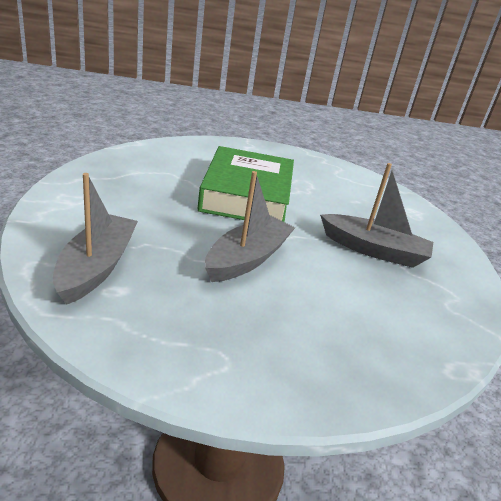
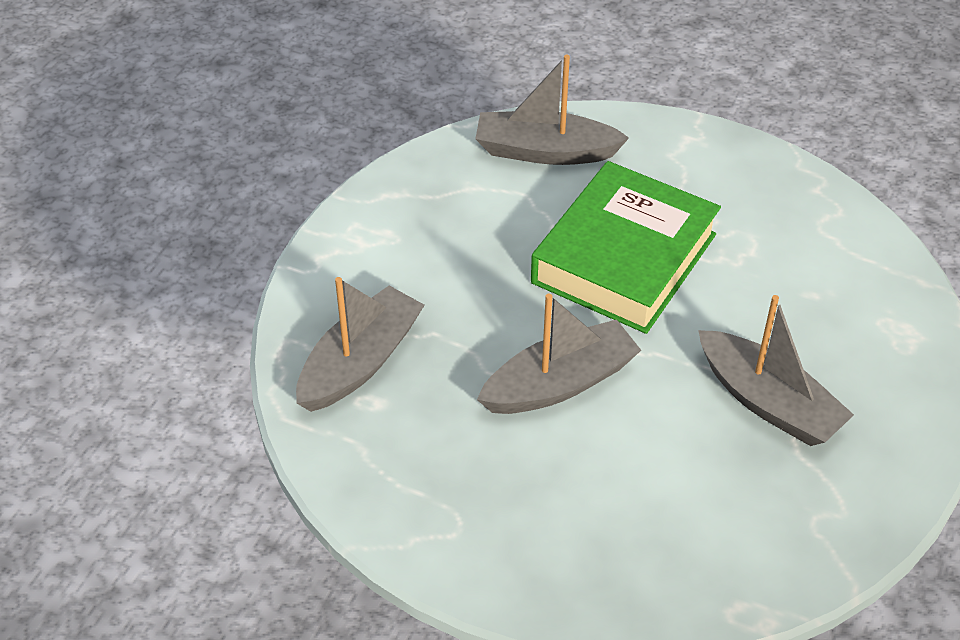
camera: 30 degrees right, 15 degrees up
(172, 155) = (545, 151): none -> grey boat

